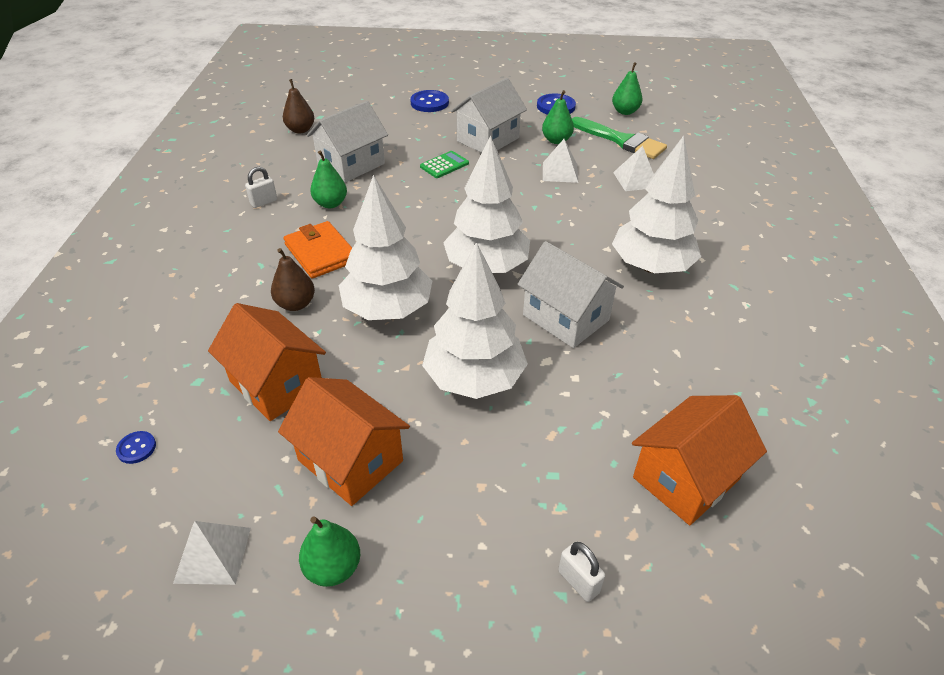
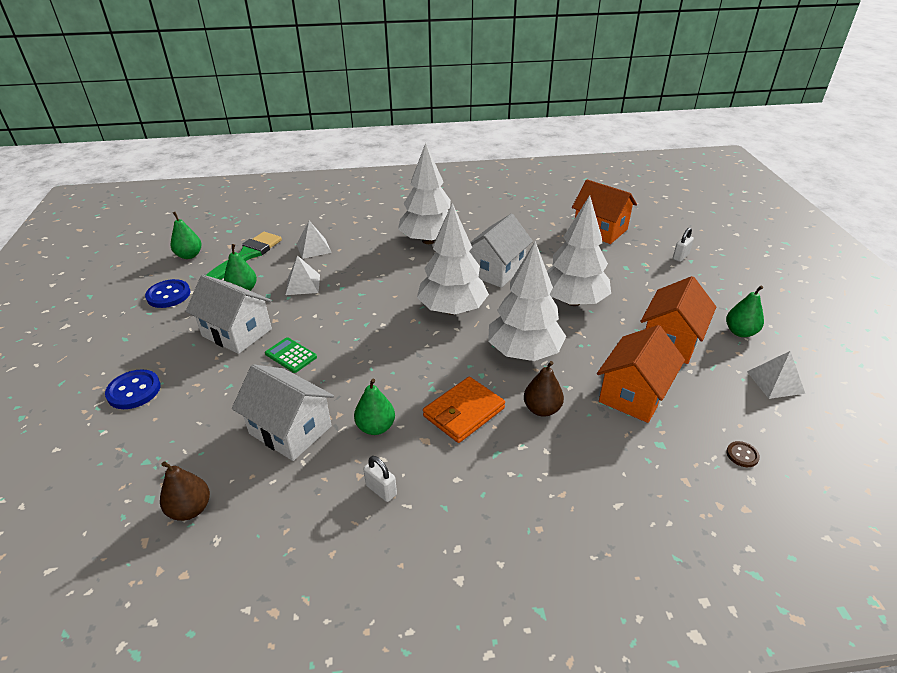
camera: 100 degrees left, 5 degrees down
(136, 448) = (742, 455): blue button -> brown button

